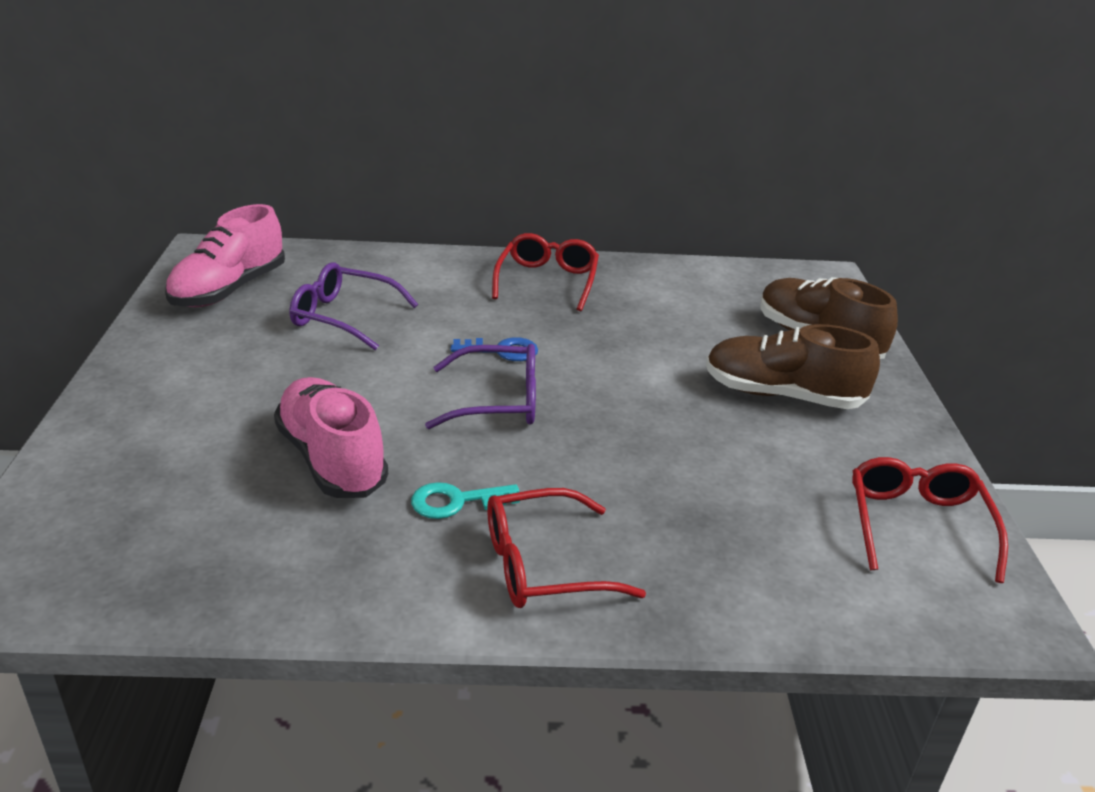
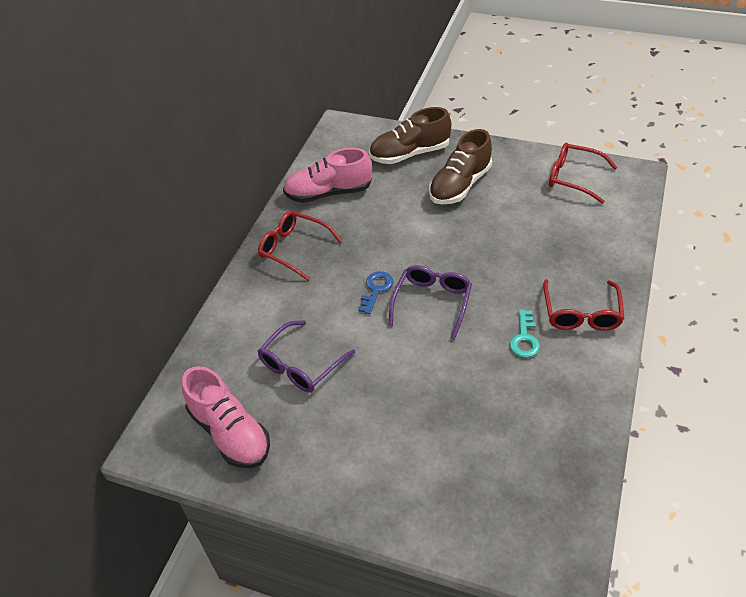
camera: 65 degrees left, 15 degrees up
(331, 459) = (472, 390): pink shoe -> pink shoe (329, 193)

